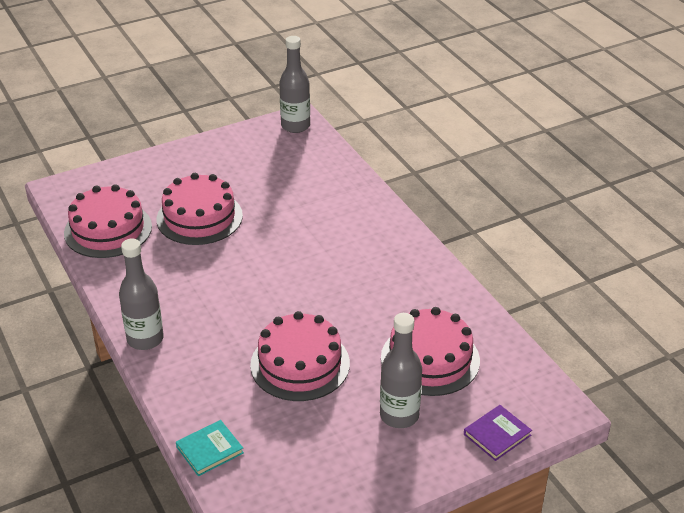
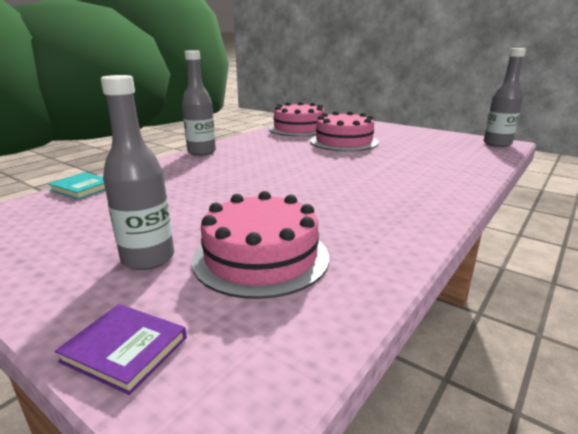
camera: 65 degrees right, 15 degrees down
(300, 364) = (206, 197): pink cake -> none

